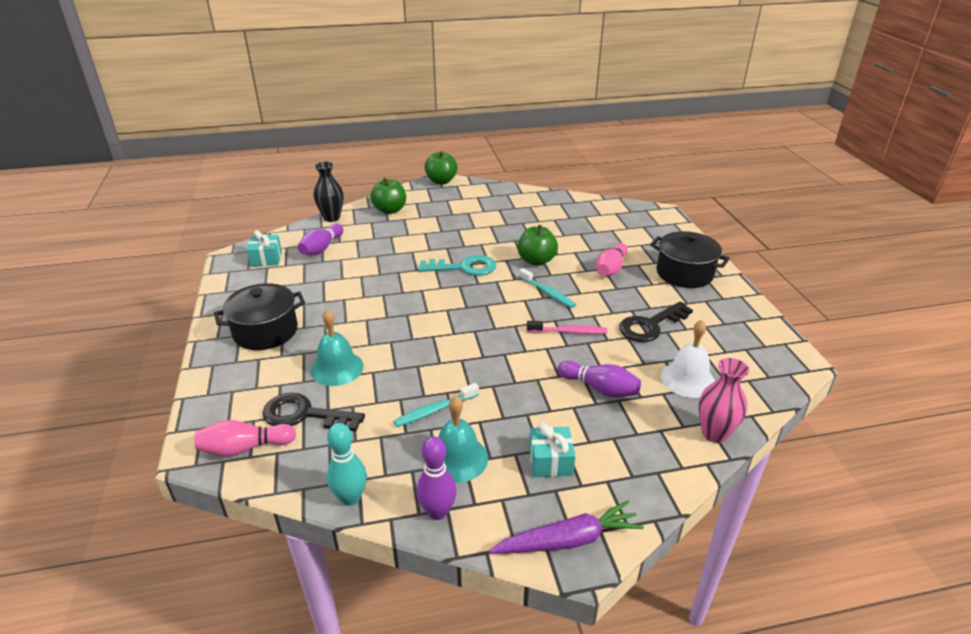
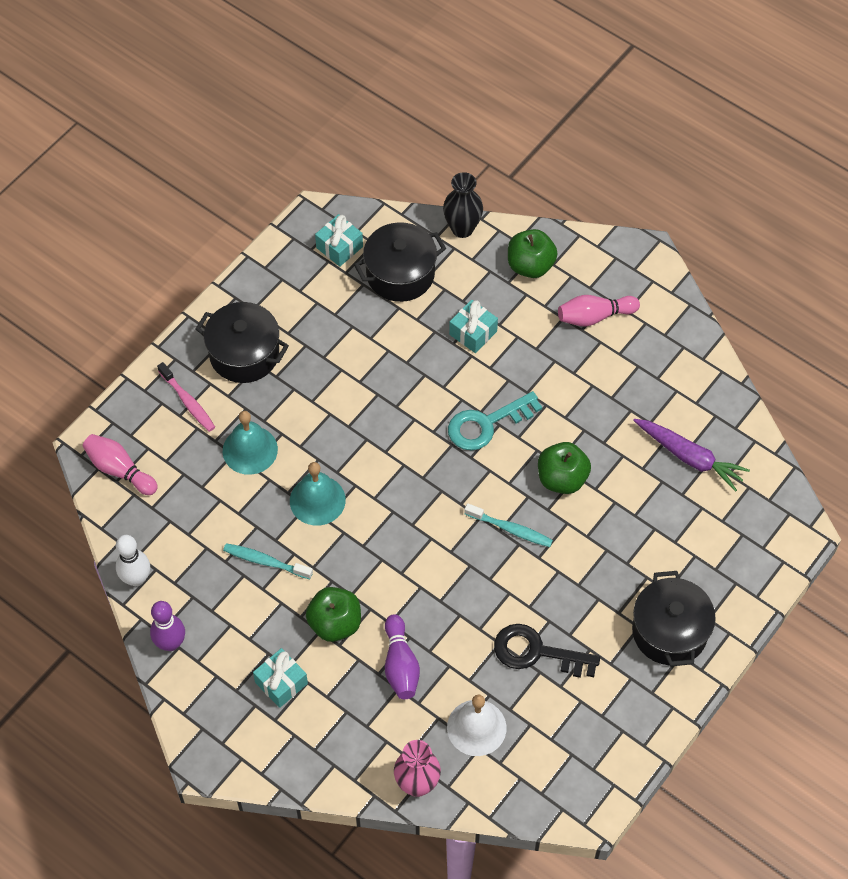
camera: 50 degrees right, 25 degrees up
(304, 415) = (182, 476): black key -> none
(321, 248) = (400, 274): purple bowling pin -> black pot
(350, 498) = (136, 578): turquoise bowling pin -> white bowling pin
(399, 244) = (473, 333): none -> turquoise gift
(441, 181) = (646, 258): green apple -> green apple (335, 623)
(457, 458) = (230, 617): turquoise bell -> turquoise bell (317, 500)
(464, 267) = (486, 424): turquoise key -> turquoise key turned 105 degrees clockwise
(548, 293) = (511, 529): turquoise toothbrush -> turquoise toothbrush turned 75 degrees counterclockwise
(568, 540) = (215, 743): purple carrot -> purple carrot (689, 457)
(569, 332) = (462, 589): pink toothbrush -> pink toothbrush (188, 402)
(610, 269) = (612, 557): pink bowling pin -> pink bowling pin (594, 316)

